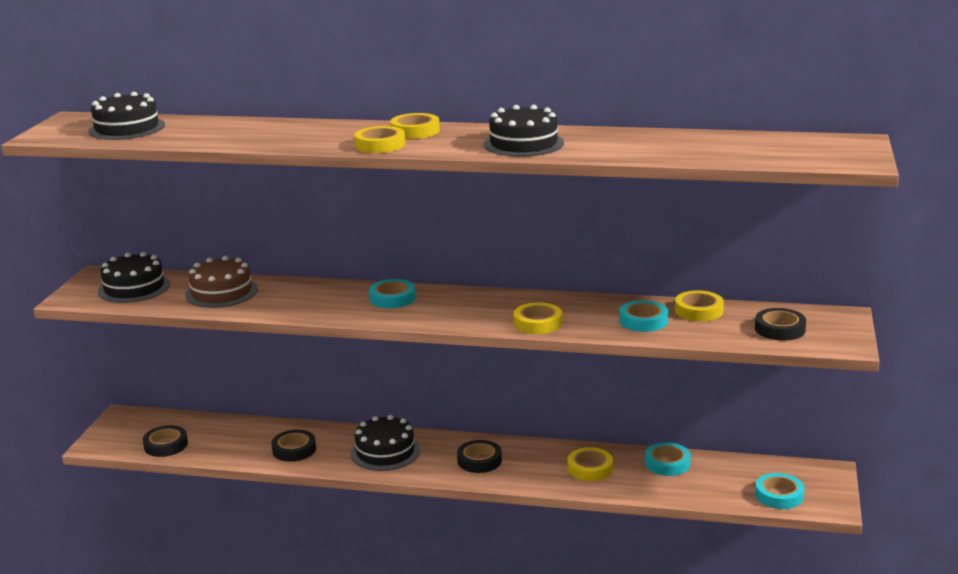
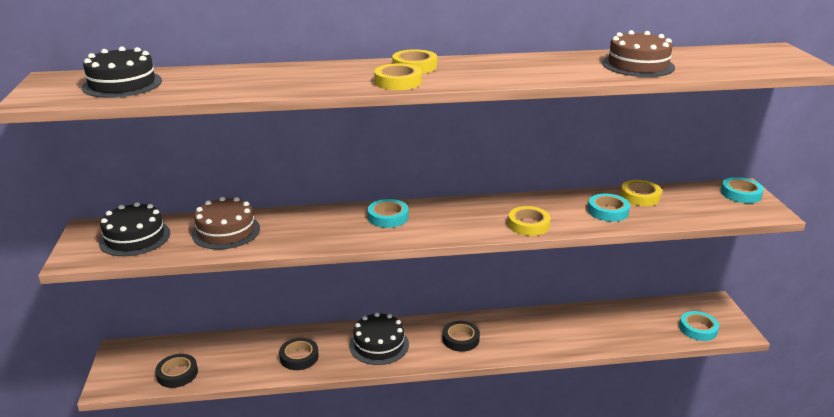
camera: 20 degrees left, 5 degrees up
(523, 143) = (524, 71): black cake -> none
(590, 468) = (549, 331): yellow tape -> none
(658, 147) = (638, 65): none -> brown cake
(667, 463) = (602, 315): turquoise tape -> turquoise tape (741, 194)
(780, 329) = (712, 205): black tape -> none

